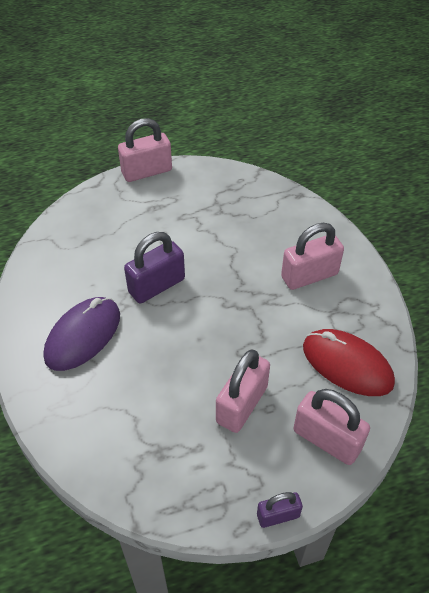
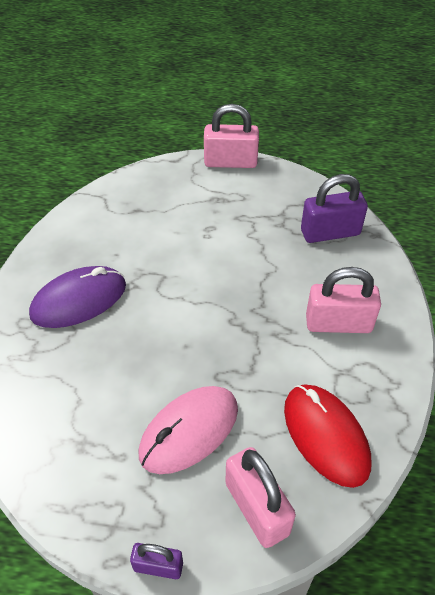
camera: 25 degrees right, 0 degrees up
(156, 285) = (175, 277): purple padlock -> purple padlock (330, 232)
(242, 404) = (189, 431): pink padlock -> pink mouse

